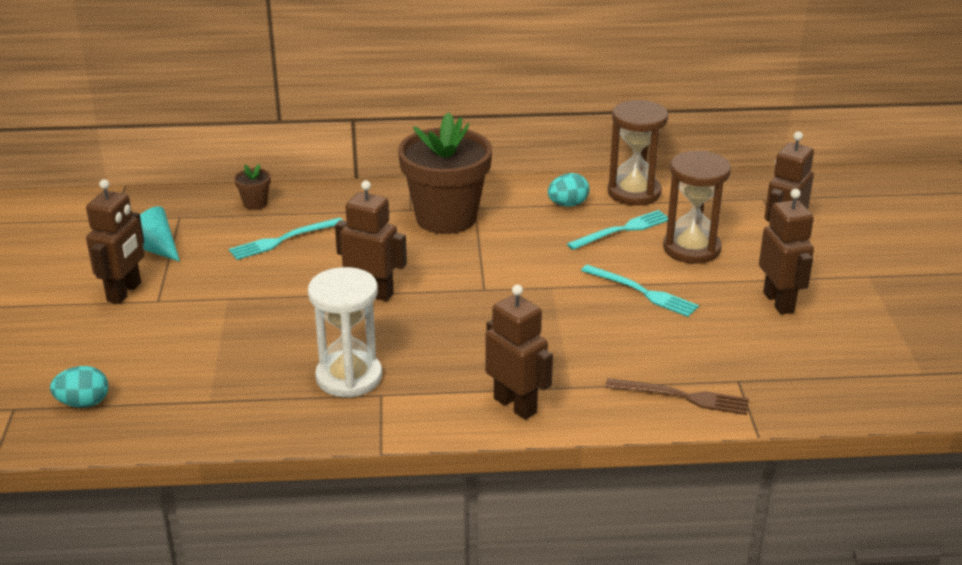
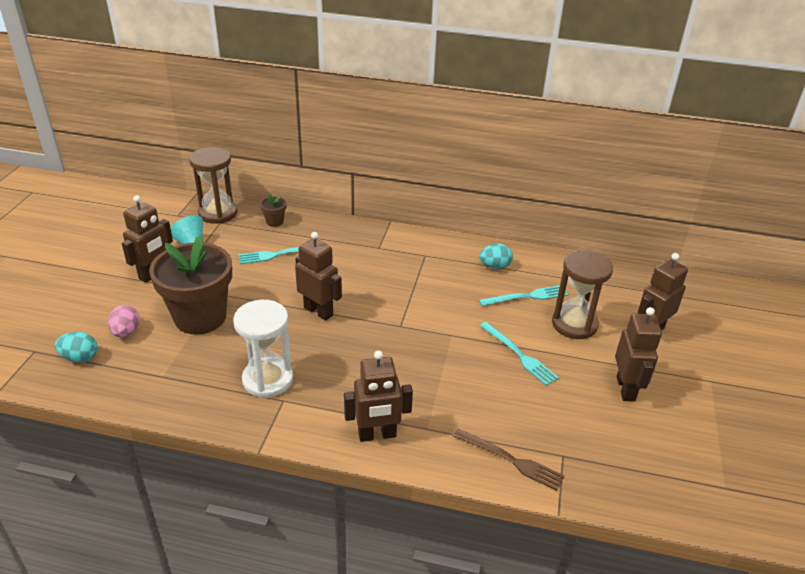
camera: 15 degrees right, 5 degrees up
(128, 363) = (126, 332): none -> pink egg
(446, 218) = (400, 260): brown flower pot -> brown flower pot (200, 317)
(515, 405) = (377, 435): brown robot -> brown robot turned 105 degrees clockwise
(634, 192) = (549, 266): brown hourglass -> brown hourglass (218, 213)

